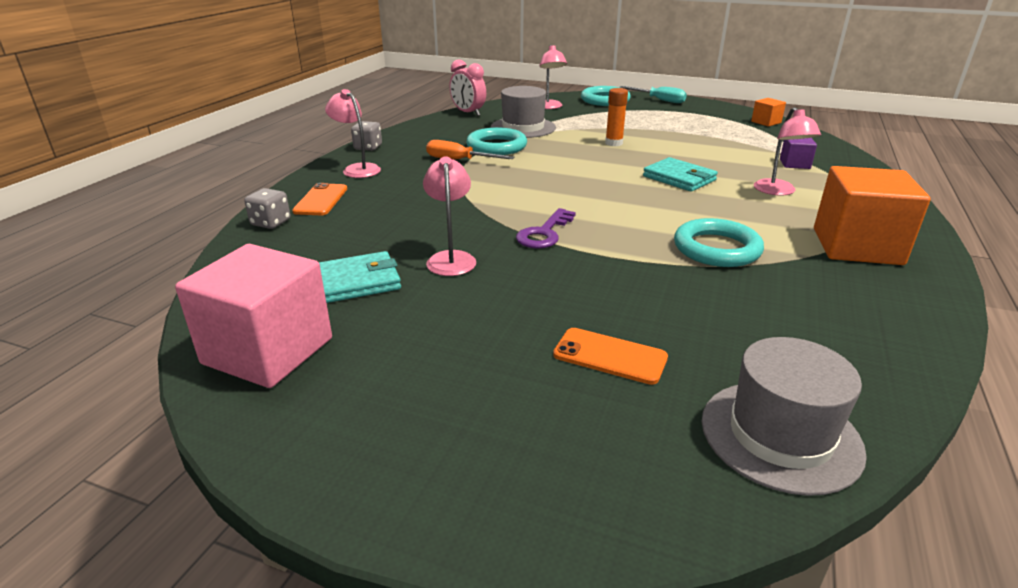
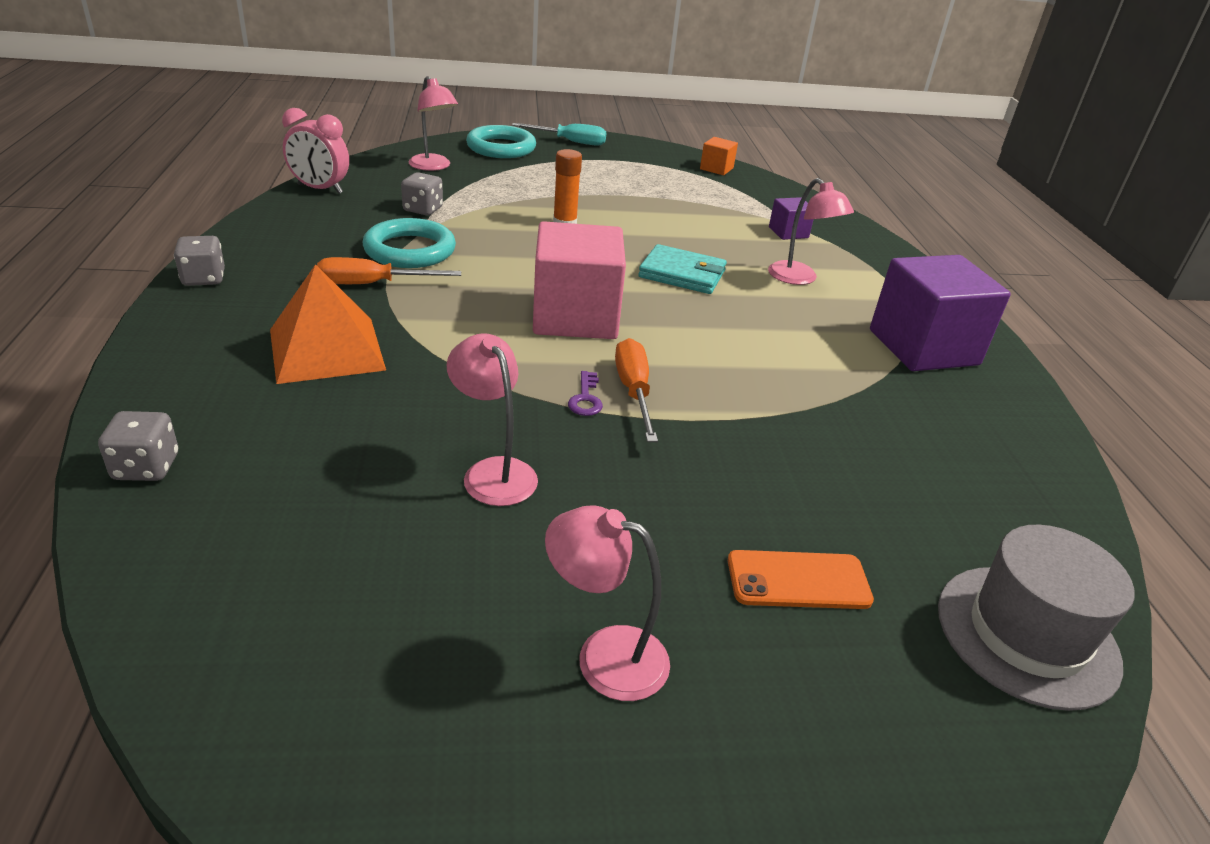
camera: 30 degrees left, 5 degrees up
(268, 351) = (344, 727): pink cube -> pink cube (575, 317)
(321, 200) = (202, 401): orange phone -> none
(356, 282) = (384, 551): turquoise wallet -> none
(357, 169) = (218, 326): pink lamp -> pink lamp (604, 656)
(406, 187) = (327, 349): none -> orange pyramid
(523, 127) = (423, 209): grey hat -> grey dice
(544, 233) = (585, 398): purple key -> purple key, size x0.59
(582, 235) = (634, 391): none -> orange screwdriver
(716, 249) = (796, 381): turquoise ring -> none
(856, 246) = (923, 347): orange cube -> purple cube

